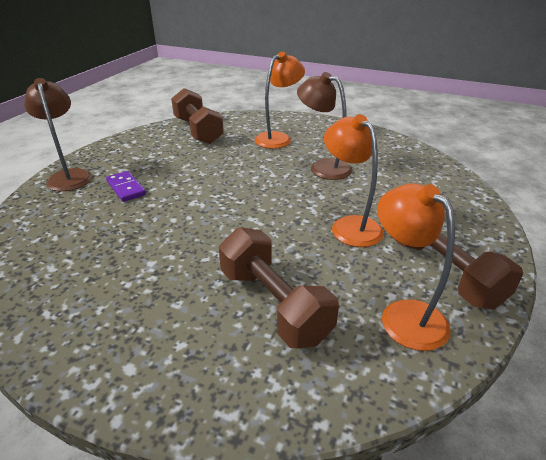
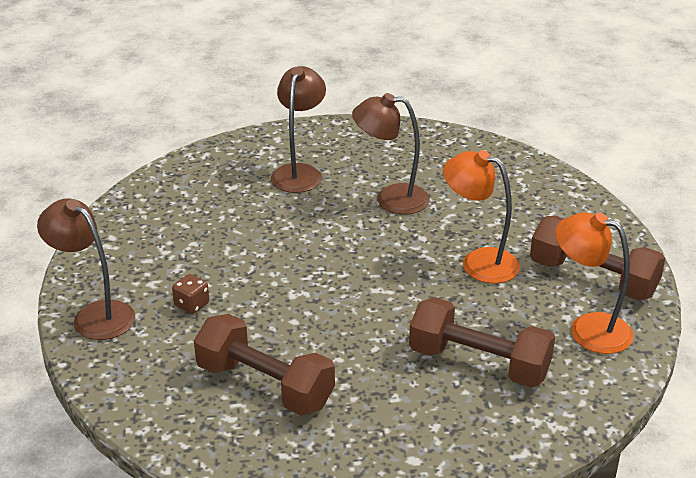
camera: 30 degrees left, 0 degrees up
(126, 188) = (192, 305): purple domino -> brown dice
(198, 131) = (182, 193): brown dumbbell -> brown dumbbell (265, 385)
(278, 138) = (299, 172): orange lamp -> brown lamp

